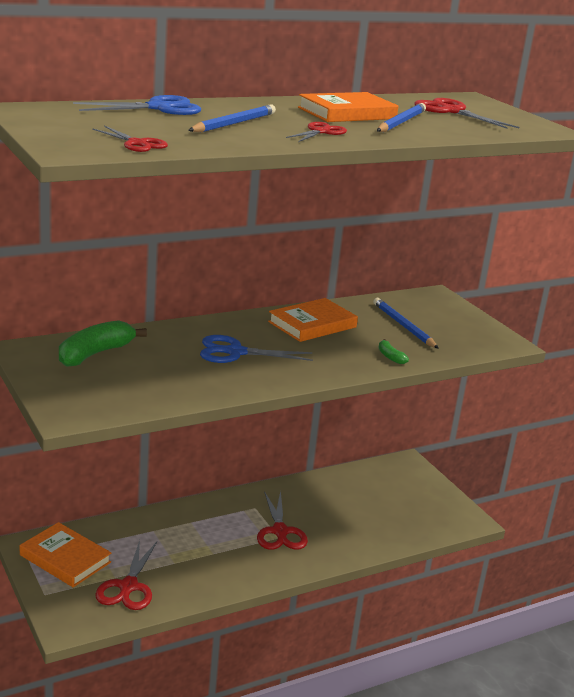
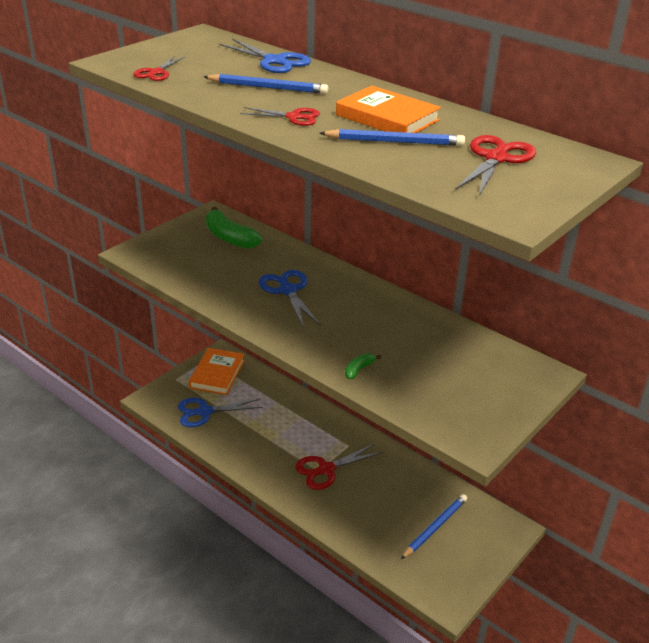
camera: 70 degrees right, 10 degrees up
(95, 354) = (229, 238): green banana -> green banana turned 150 degrees counterclockwise
(128, 586) = (205, 412): red scissors -> blue scissors
(312, 324) = (383, 314): orange book -> none
(403, 326) = (439, 366): blue pencil -> blue pencil (435, 527)

